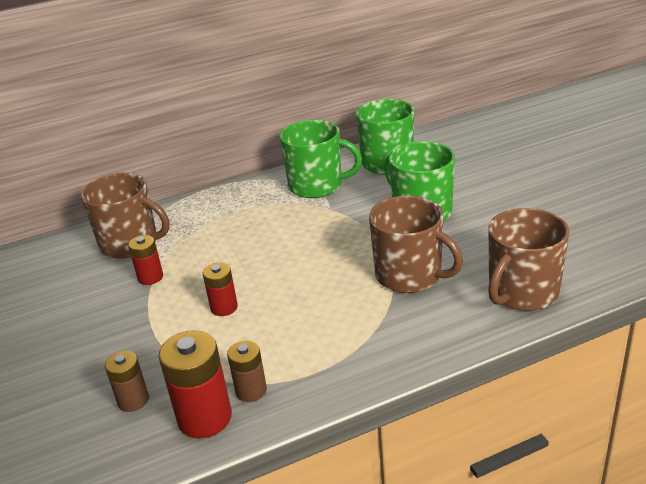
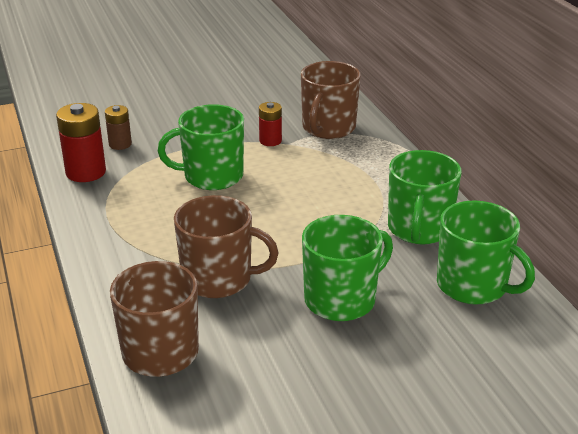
camera: 90 degrees right, 0 degrees up
(224, 307) = (212, 176): red battery -> green mug
(251, 390) = (103, 190): brown battery -> none
(410, 275) = (218, 279): brown mug -> brown mug turned 120 degrees counterclockwise

